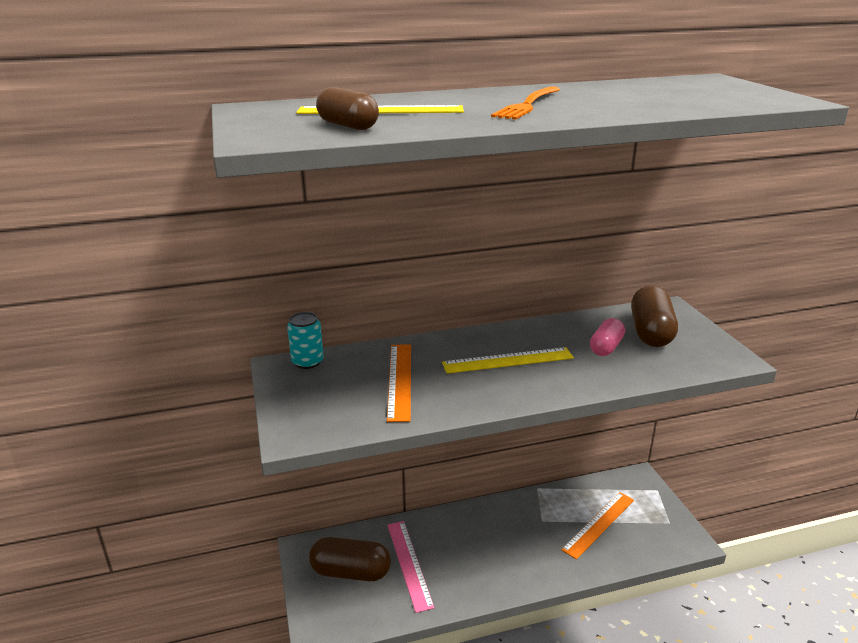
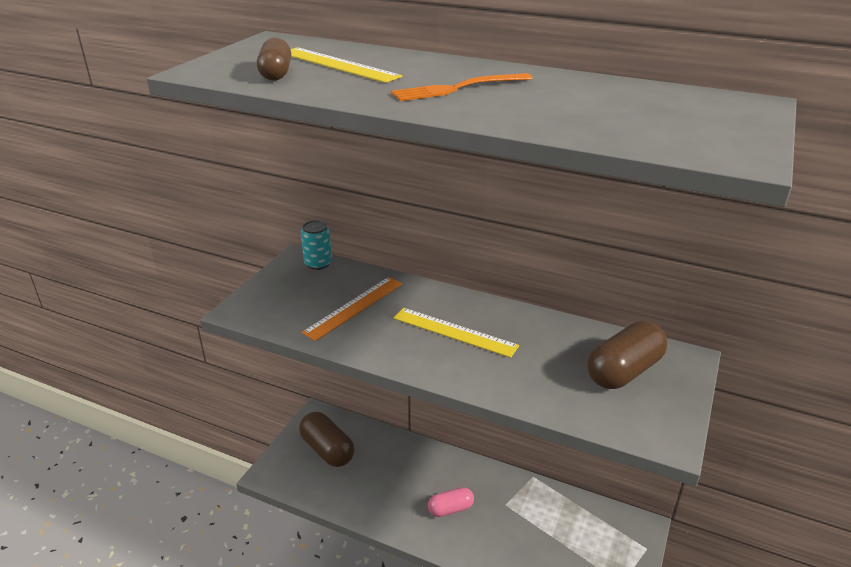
camera: 40 degrees right, 5 degrees up
(409, 564) = (369, 470): pink ruler -> none
(599, 524) = (551, 539): orange ruler -> none
(606, 347) = (556, 363): pink capsule -> pink capsule (450, 509)

